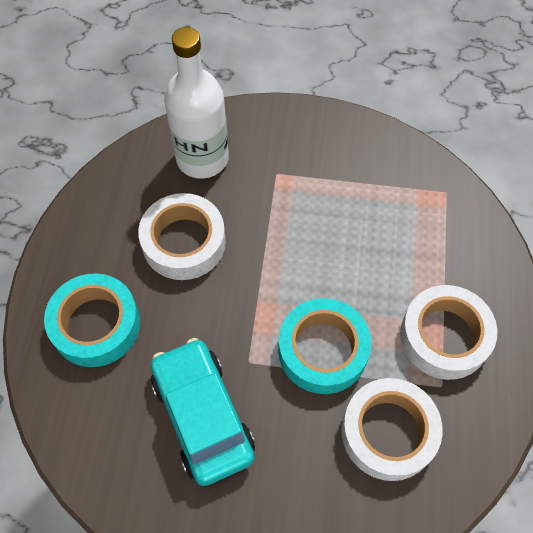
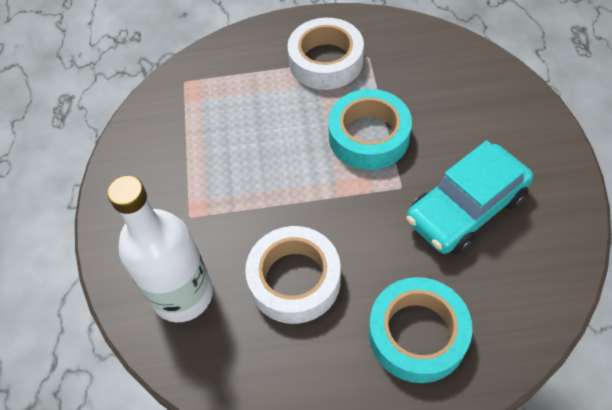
camera: 100 degrees left, 5 degrees down
(388, 432) = (420, 81): white tape -> none

